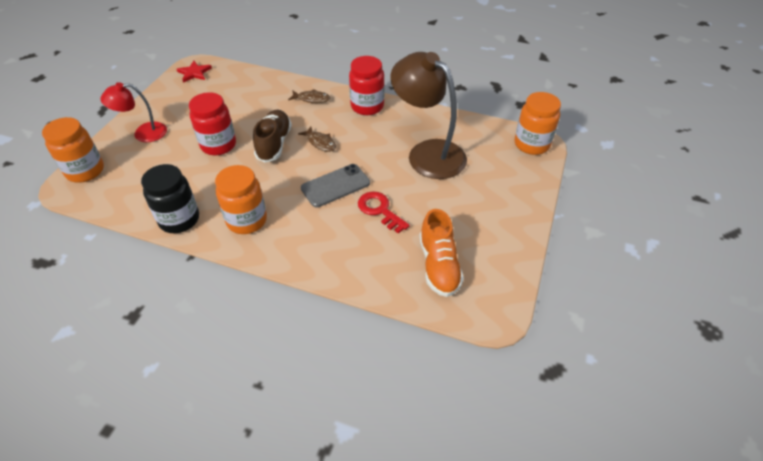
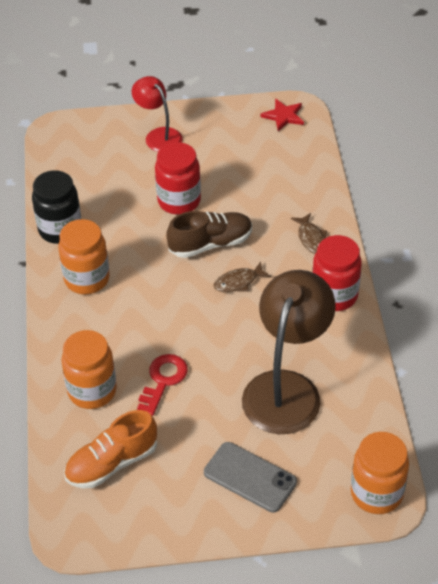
camera: 65 degrees right, 0 degrees up
(85, 171) = (82, 128): orange jar -> orange jar (92, 391)
(320, 143) = (238, 282): brown fish -> brown fish turned 45 degrees clockwise
(335, 186) = (177, 326): grey phone -> grey phone (250, 477)

